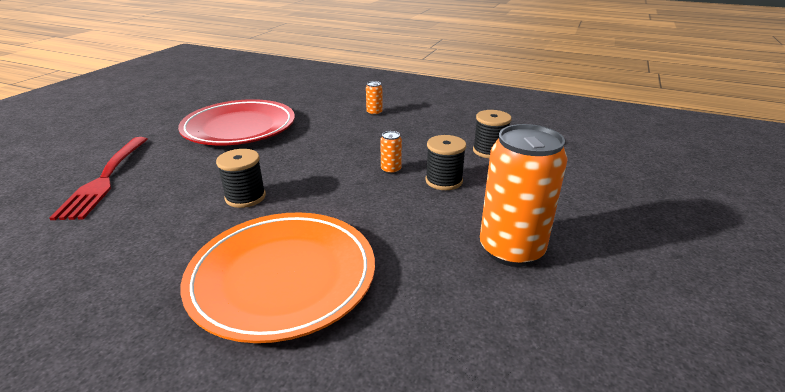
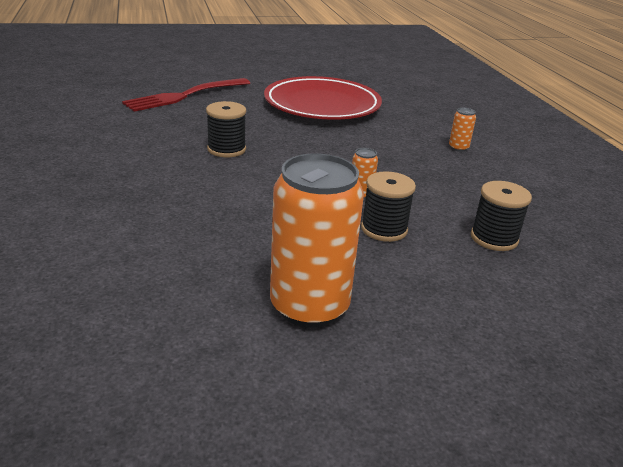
camera: 50 degrees right, 0 degrees up
(283, 277) = (145, 204): orange plate -> none

